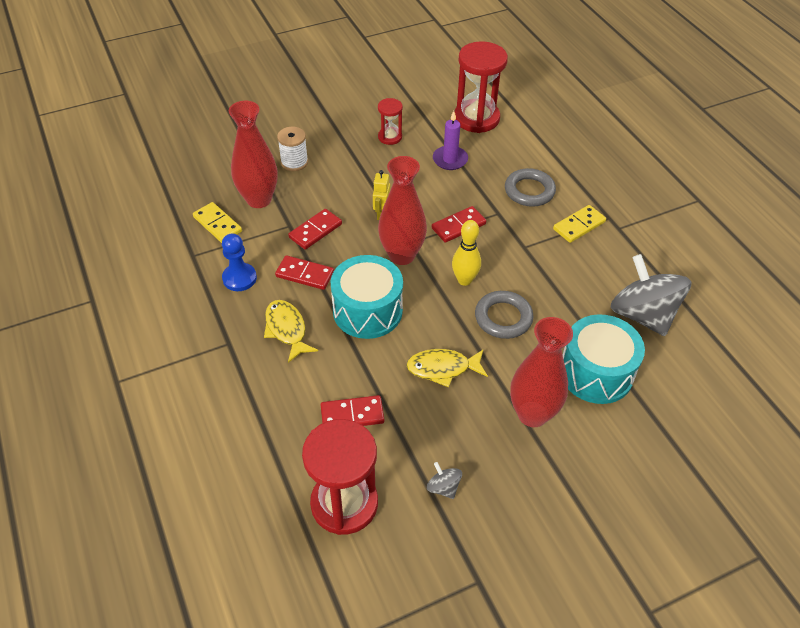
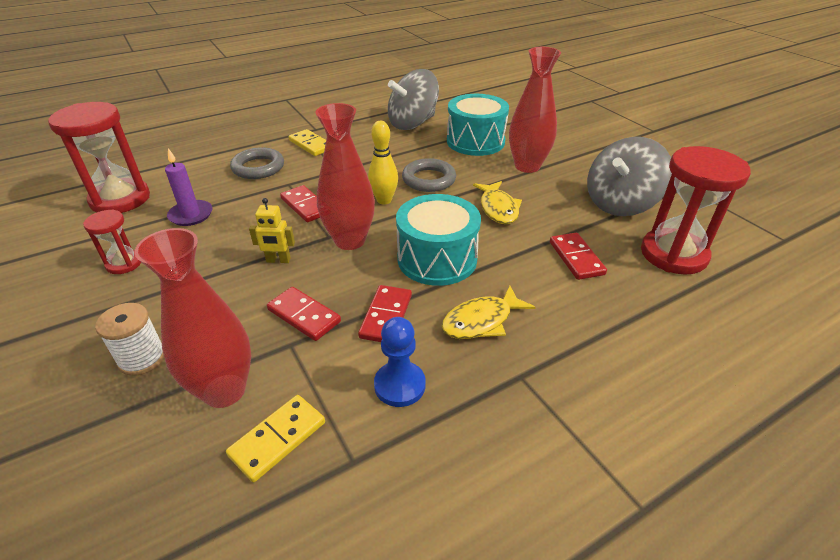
camera: 95 degrees left, 10 degrees down
(443, 487) = (620, 203): grey spinning top -> grey spinning top, size x2.39

